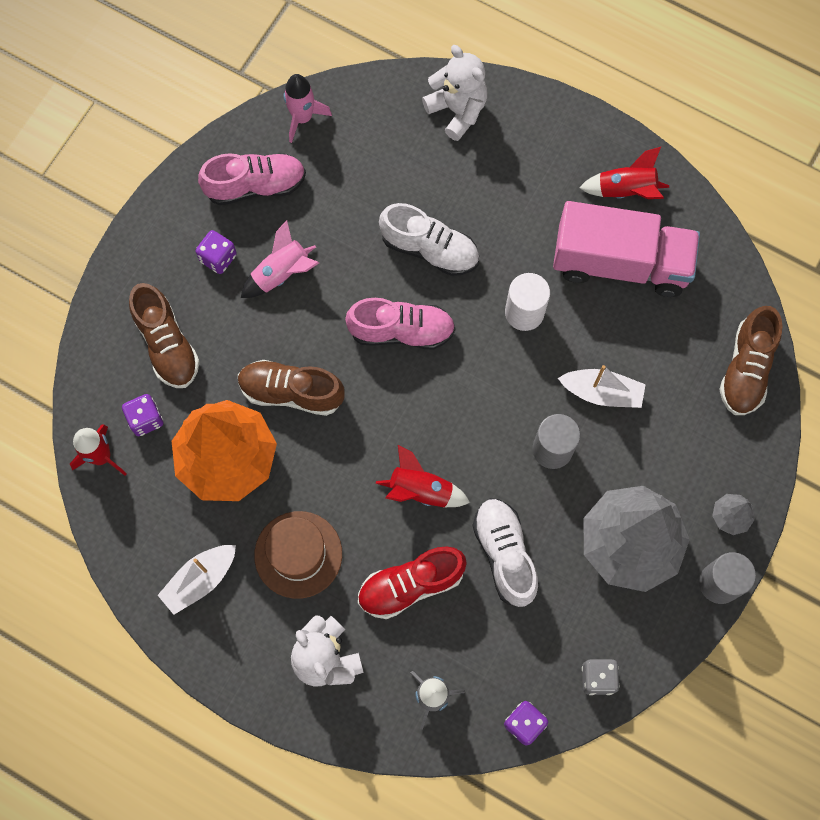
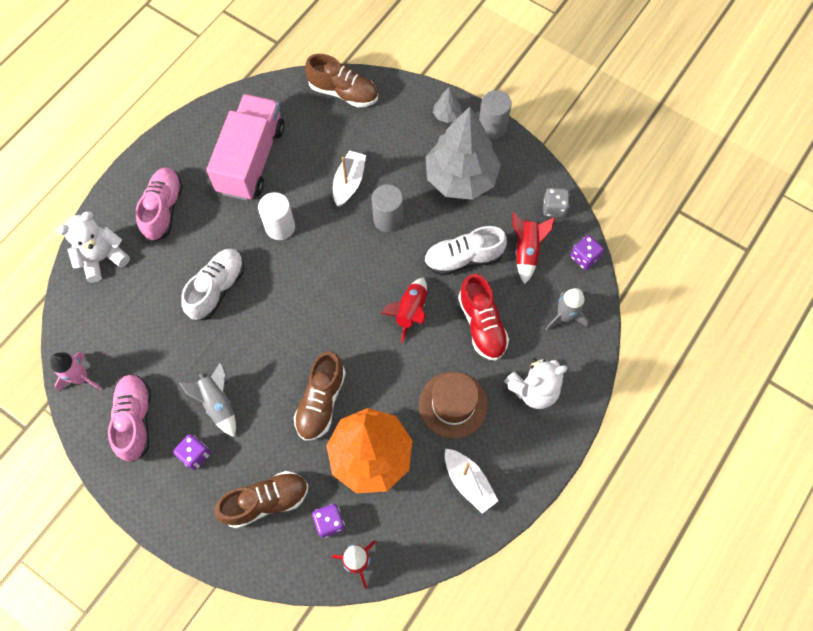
camera: 85 degrees left, 5 degrees down
(281, 273) = (218, 403): pink rocket -> grey rocket
(401, 331) = (282, 315): pink shoe -> pink shoe (163, 209)
(625, 190) = (195, 150): red rocket -> red rocket (526, 251)

